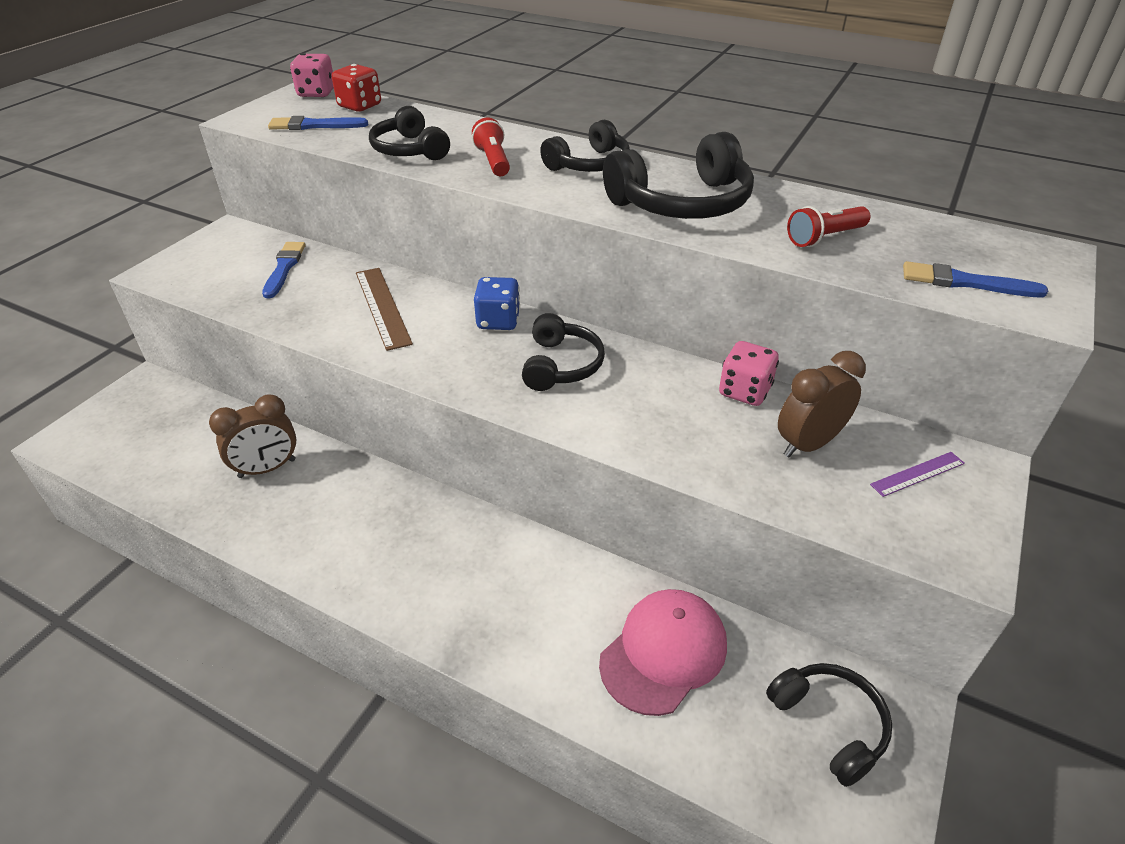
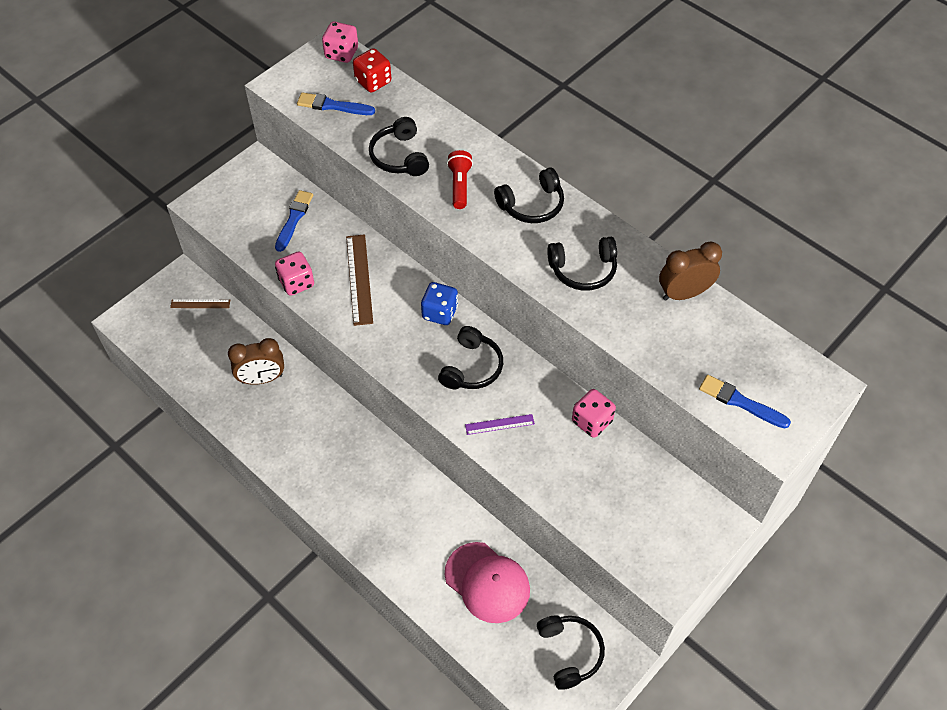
camera: 15 degrees right, 15 degrees up
(171, 405) = (200, 303): none -> brown ruler
(298, 323) = (296, 283): none -> pink dice
(663, 653) = (487, 582): pink cap -> pink cap turned 75 degrees clockwise
(682, 203) = (583, 270): black headphones -> black headphones, size x0.65
(808, 444) = (614, 476): brown clock -> brown clock (684, 293)
(824, 238) = (668, 333): red flashlight -> none
(918, 474) = (674, 518): purple ruler -> purple ruler (499, 424)

